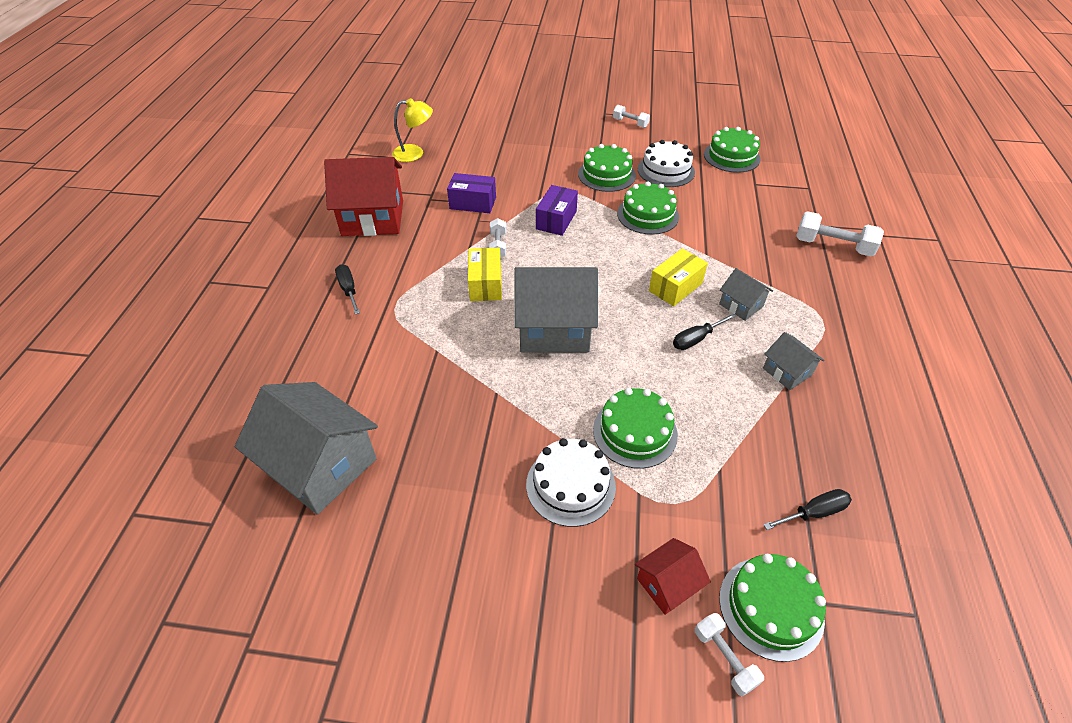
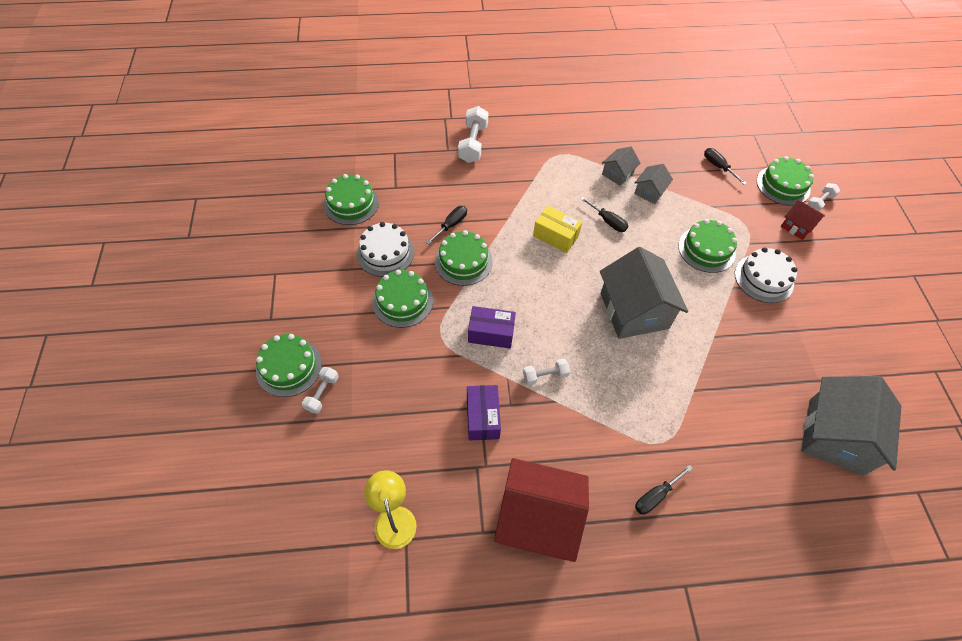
camera: 105 degrees left, 10 degrees up
(373, 218) = (537, 518): red house -> red house turned 60 degrees counterclockwise
(485, 284) = (602, 373): yellow box -> none
(557, 119) = (289, 367): none -> green cake
(630, 123) = (292, 291): white dumbbell -> white dumbbell (322, 393)
(699, 213) = (451, 225): none -> black screwdriver
(741, 305) = (561, 197): grey house -> grey house (649, 192)

